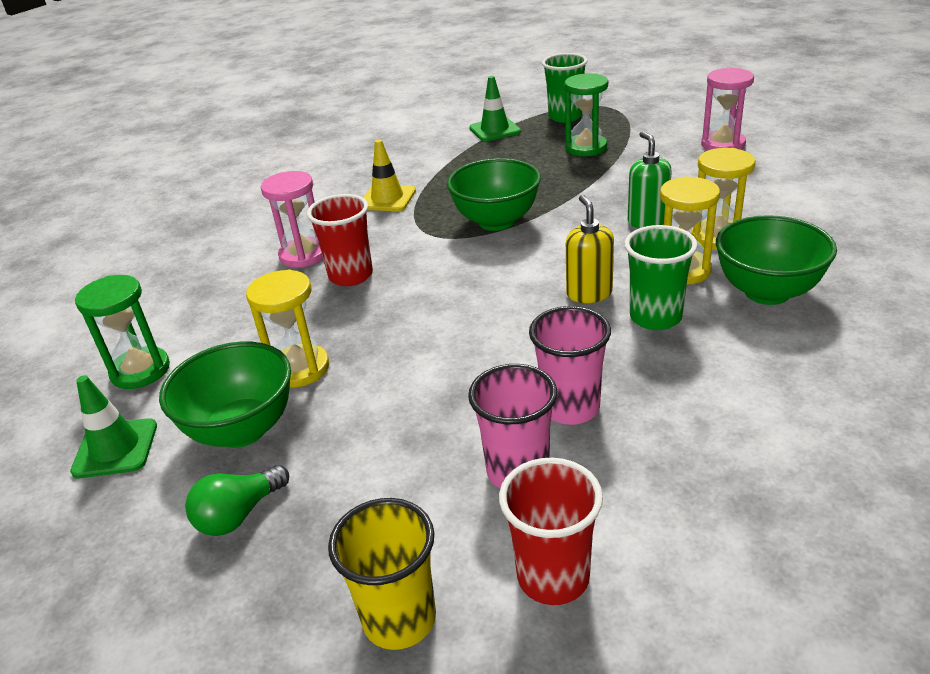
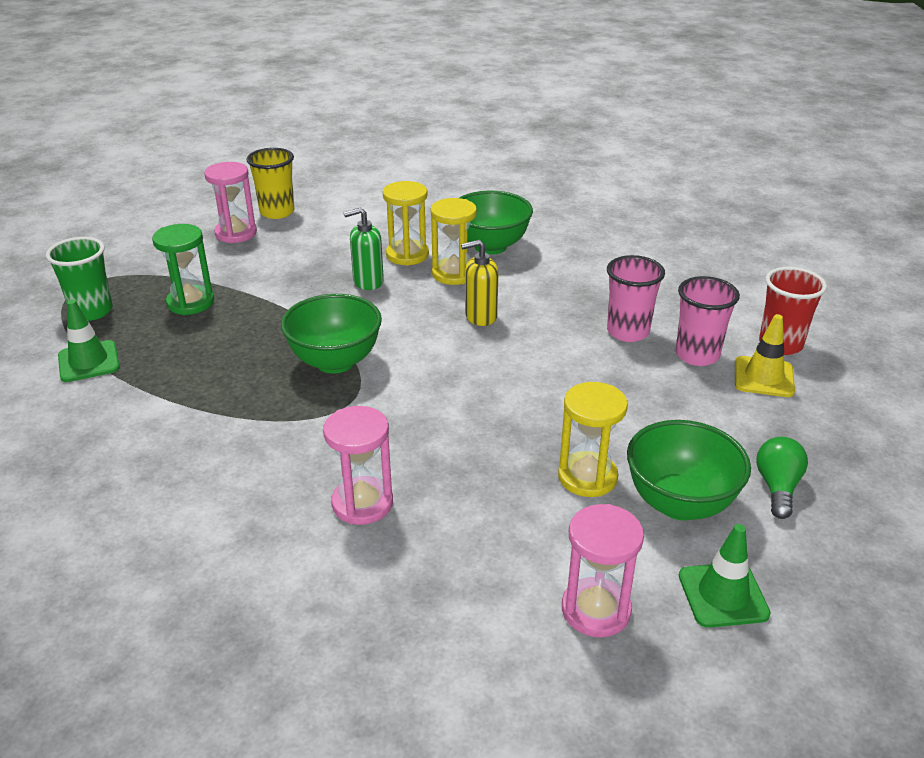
camera: 95 degrees left, 0 degrees up
(140, 371) = (596, 610): green hourglass -> pink hourglass
(239, 514) = (777, 487): green light bulb -> green light bulb turned 120 degrees counterclockwise
(351, 276) = (420, 458): red cup -> none
(387, 199) = (241, 443): yellow traffic cone -> yellow traffic cone (763, 377)
(399, 619) = (835, 400): yellow cup -> yellow cup (277, 212)
(655, 317) = (518, 291): green cup -> none

